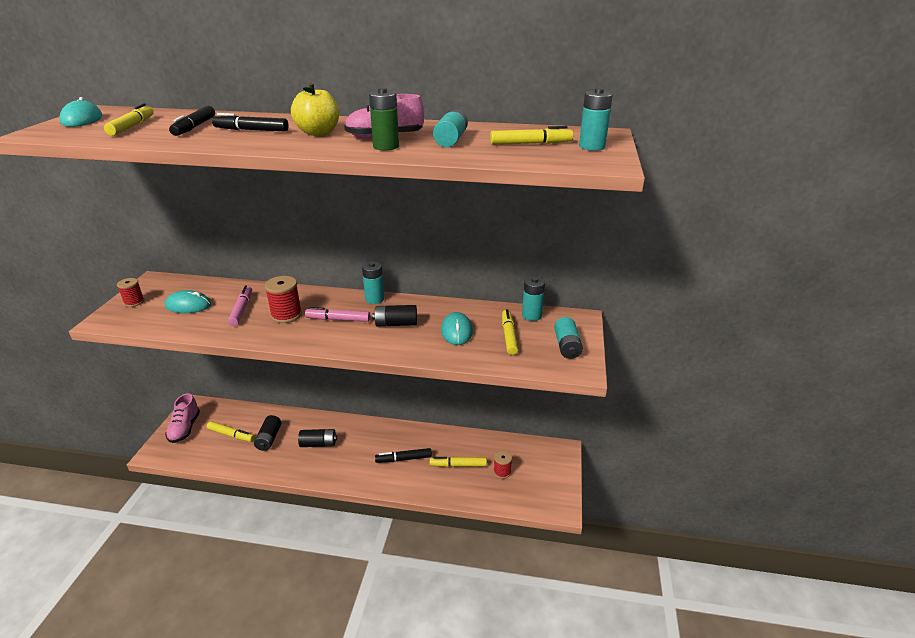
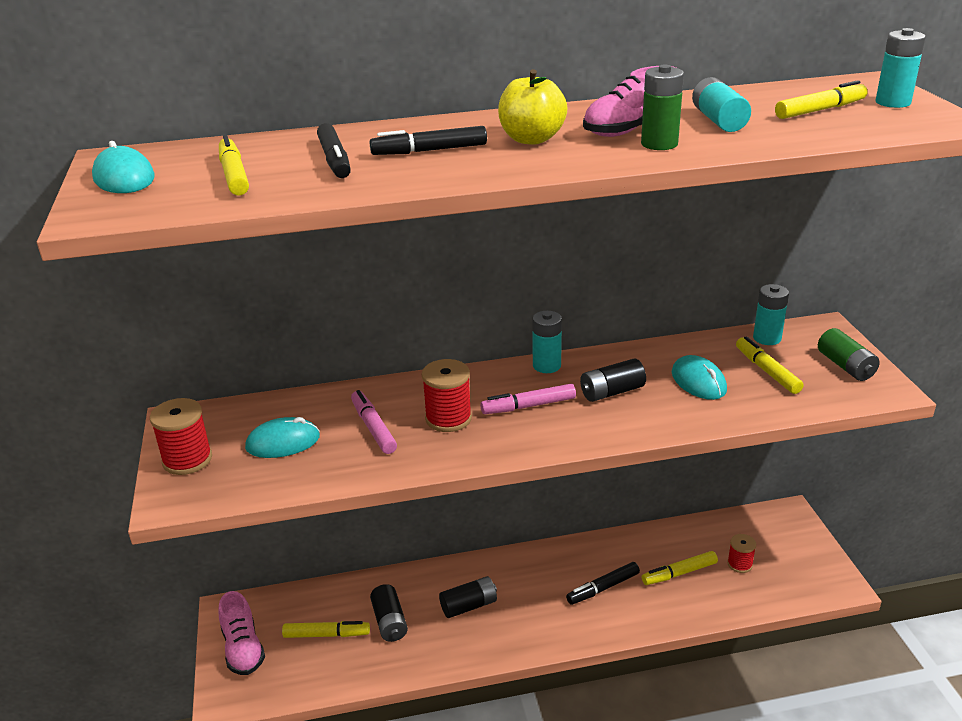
camera: 20 degrees left, 0 degrees up
(134, 302) = (187, 460): red spool -> red spool, size x1.56
(567, 346) = (845, 366): turquoise battery -> green battery

